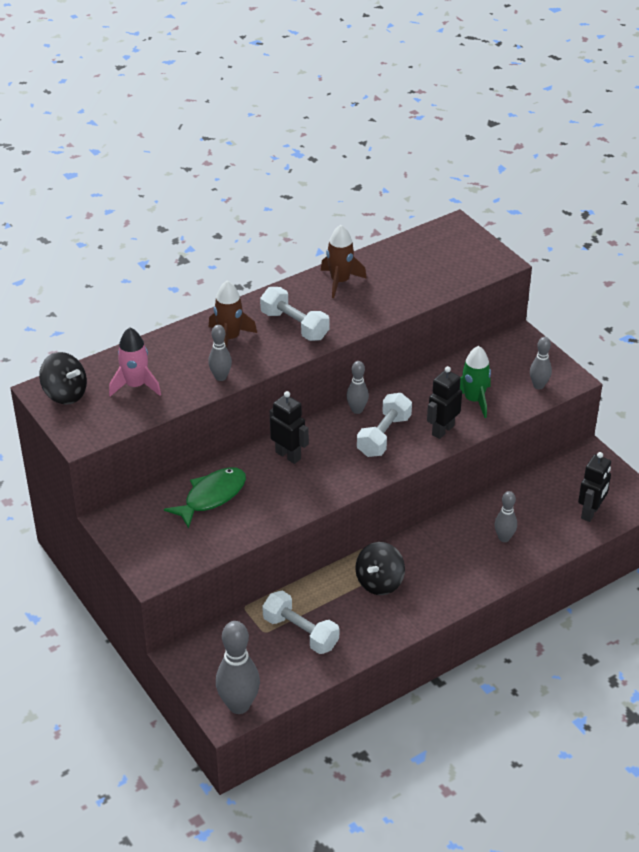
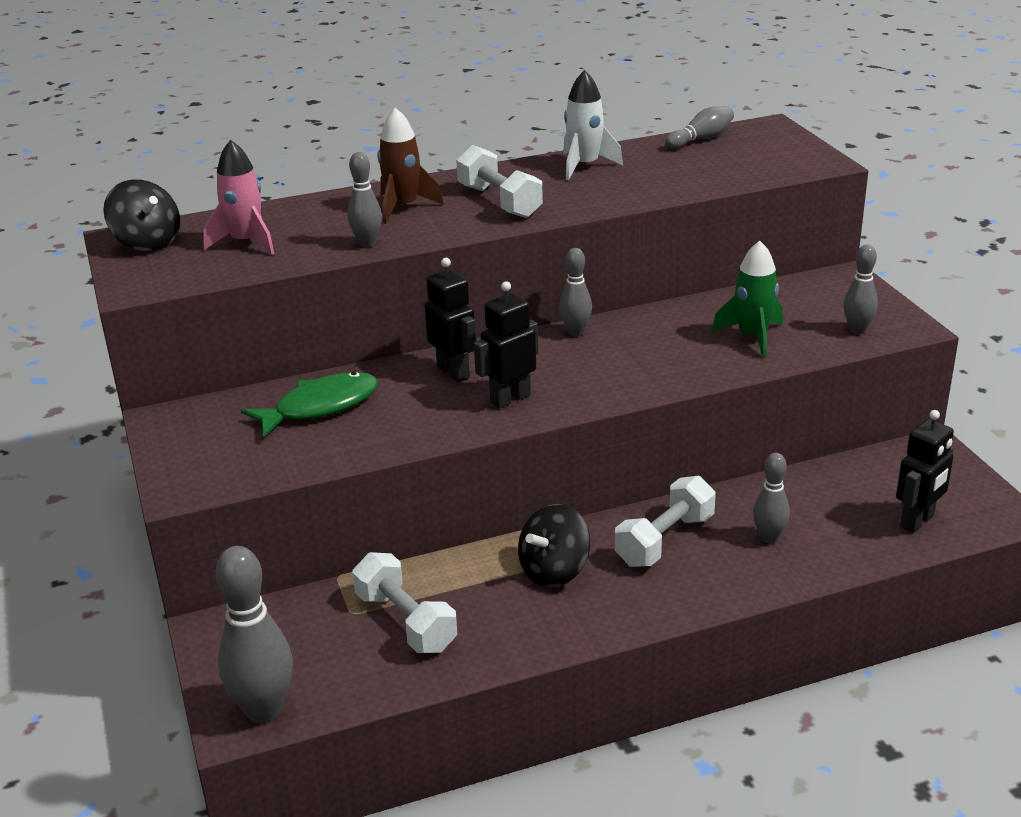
camera: 15 degrees right, 10 degrees down
(340, 281) = (584, 166): brown rocket -> white rocket
(384, 436) = (603, 364): white dumbbell -> white dumbbell (664, 540)
(412, 244) = (701, 139): none -> grey bowling pin
(442, 430) = (693, 366): black robot -> black robot (510, 398)

